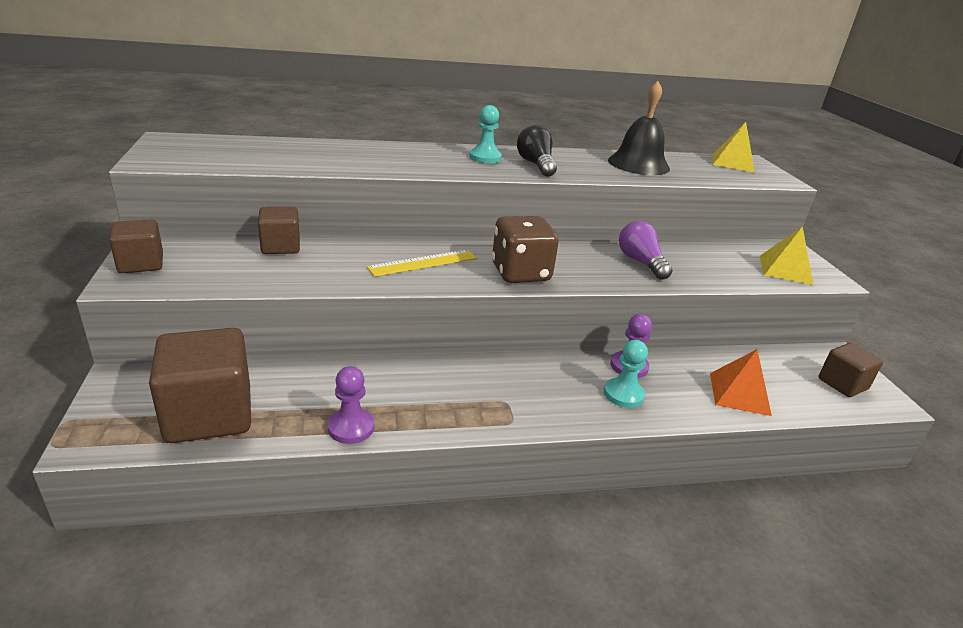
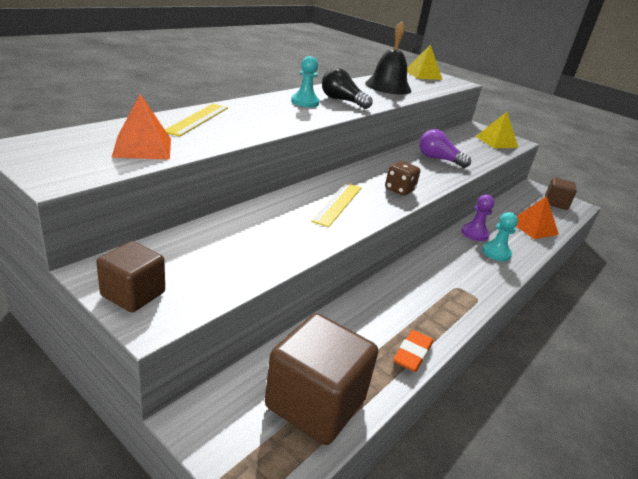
camera: 40 degrees left, 0 degrees up
(248, 157) = (143, 147): none -> orange pyramid
(280, 246) = (222, 228): brown cube -> none
(339, 149) = (197, 119): none -> yellow ruler
(351, 427) = (412, 354): purple pawn -> orange eraser
(520, 273) = (399, 190): brown dice -> brown dice, size x0.61

